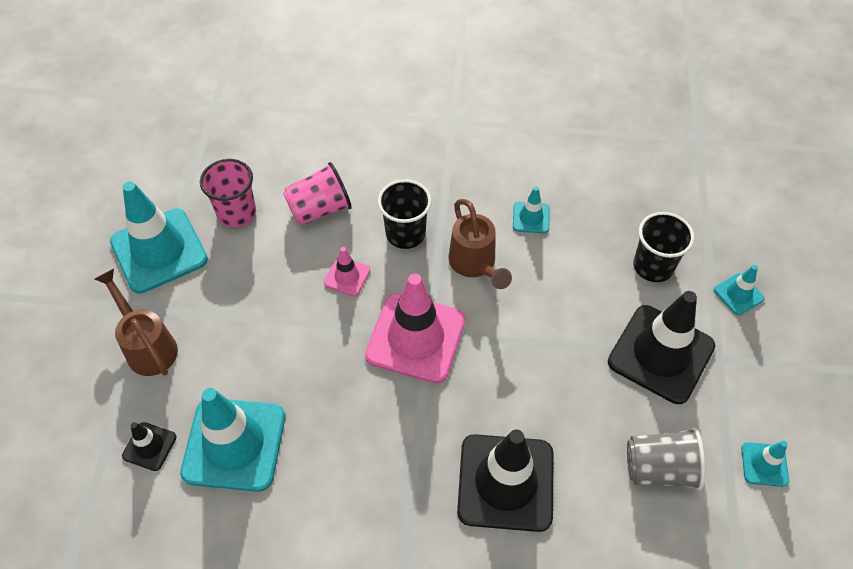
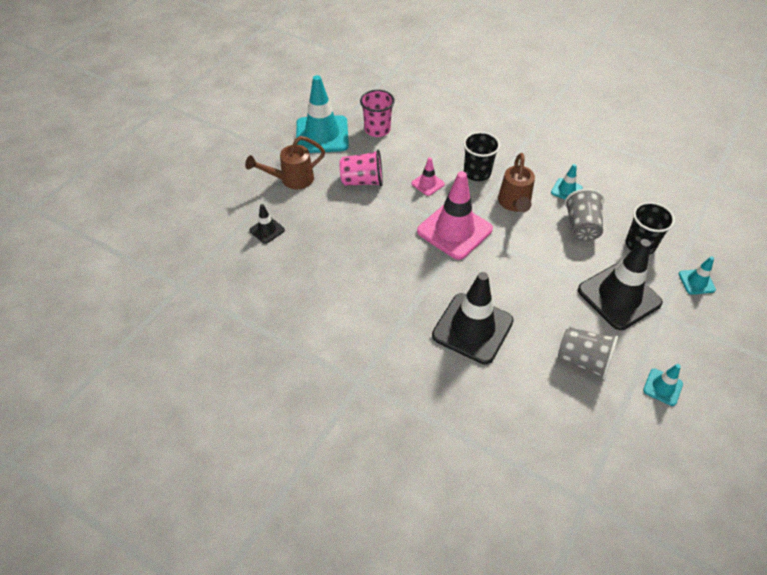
camera: 25 degrees right, 5 degrees down
(147, 345) = (291, 180): brown watering can -> brown watering can turned 105 degrees counterclockwise
(234, 444) = (315, 246): turquoise traffic cone -> none
(319, 209) = (429, 143): pink cup -> pink cup (362, 181)
(573, 268) = (581, 227): none -> grey cup

